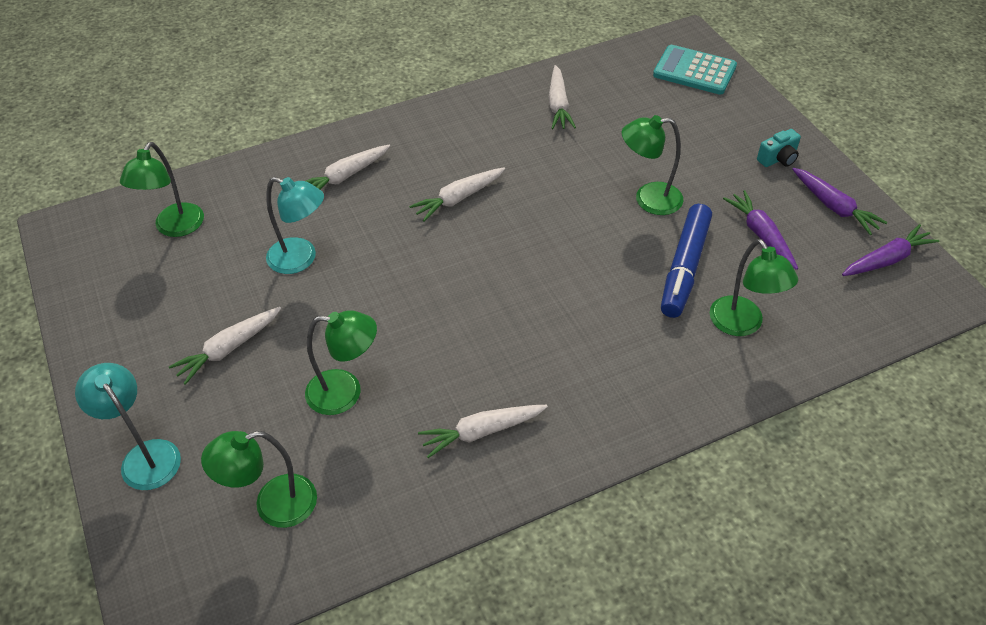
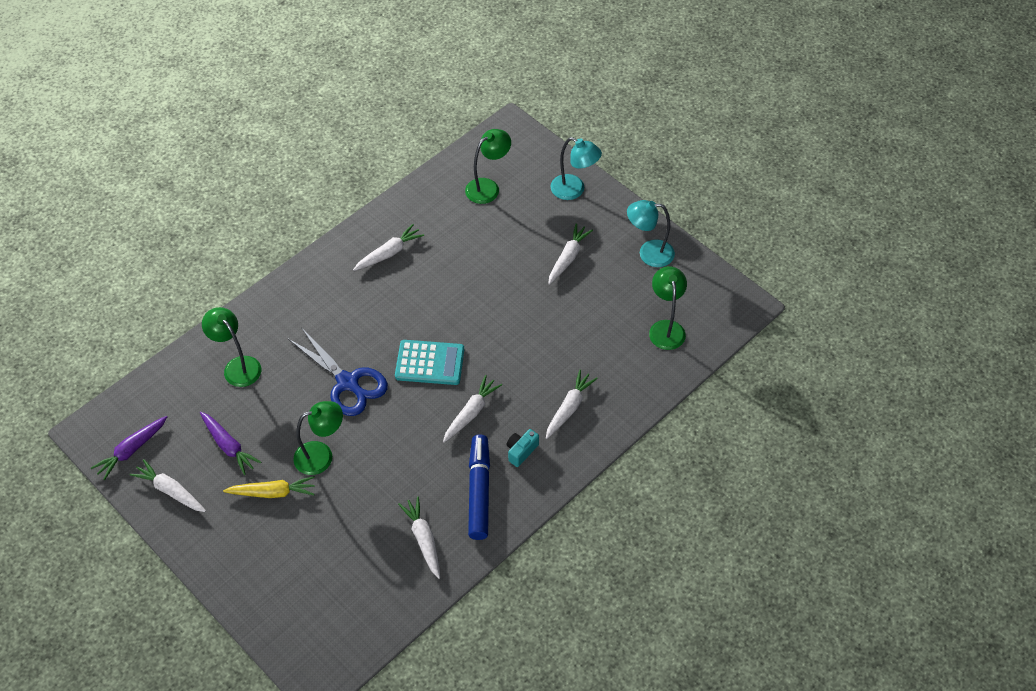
camera: 160 degrees right, 5 degrees up
(301, 259) = (560, 330): turquoise lamp -> turquoise lamp (648, 253)
(345, 392) = (480, 253): green lamp -> none
(597, 267) = (347, 382): none -> blue scissors
(685, 267) = (283, 400): blue marker -> blue marker (479, 492)
(694, 71) = (305, 626): turquoise calculator -> turquoise calculator (430, 363)
(712, 178) = (272, 492): none -> yellow carrot
(778, 159) = (218, 531): turquoise camera -> turquoise camera (521, 451)
(834, 207) = (170, 491): purple carrot -> white carrot

